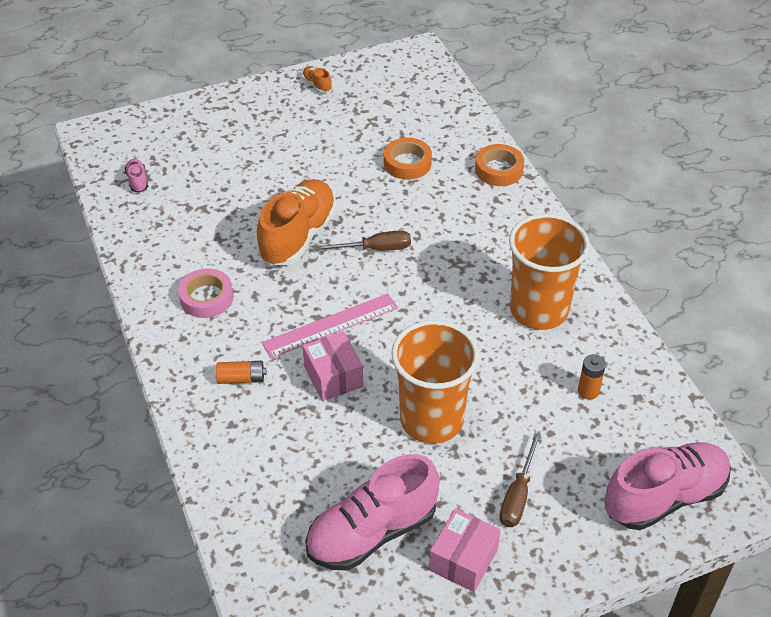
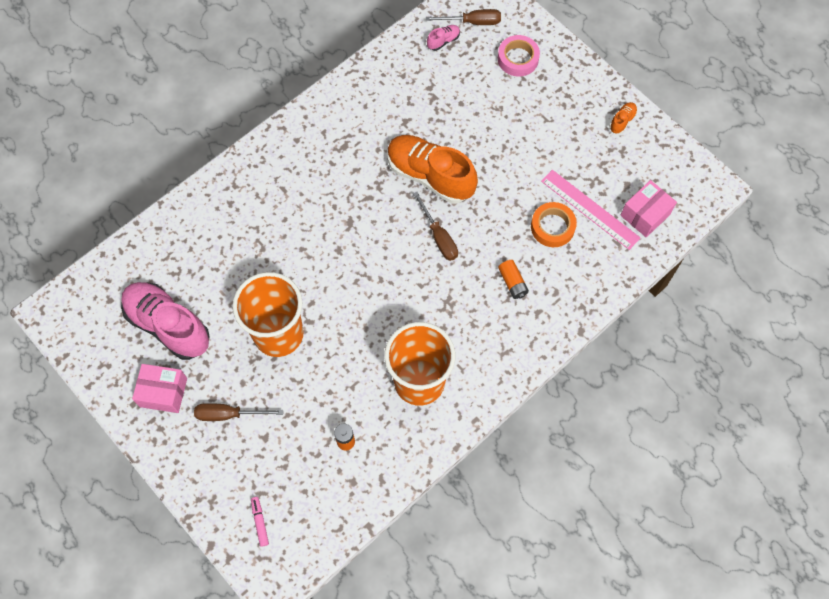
camera: 70 degrees right, 20 degrees up
(130, 153) = (472, 22): none -> brown screwdriver
(206, 298) = (341, 139): pink tape -> pink tape (518, 59)
(241, 378) = (273, 193): orange battery -> orange battery (512, 282)
(298, 236) = (430, 176): orange shoe -> orange shoe turned 150 degrees counterclockwise
(330, 325) = (345, 233): pink ruler -> pink ruler (590, 209)
(333, 376) = (296, 253): pink box -> pink box (645, 214)
(499, 170) = (577, 303): orange tape -> none
(664, 497) = (260, 522): pink shoe -> pink marker

